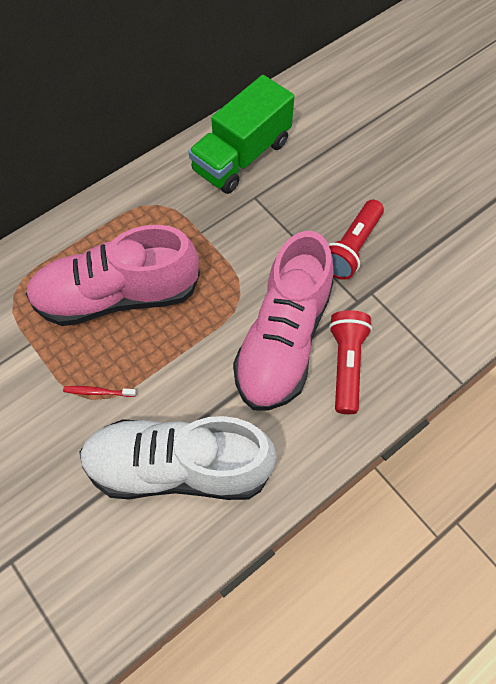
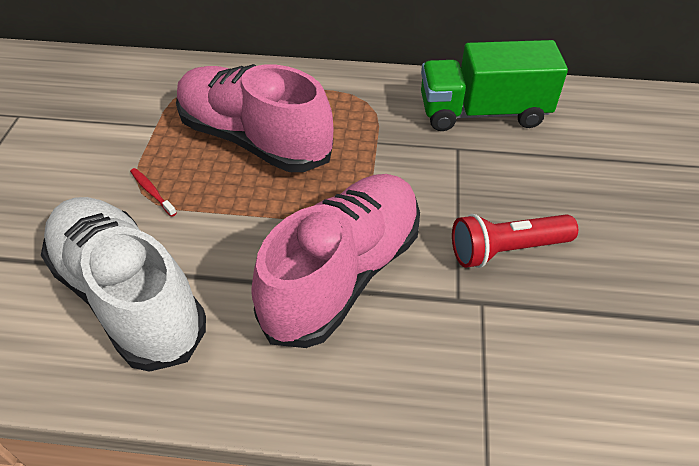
camera: 45 degrees right, 15 degrees down
(283, 340) = (343, 274): pink shoe -> pink shoe turned 150 degrees clockwise
(346, 364) = (377, 344): red flashlight -> none

